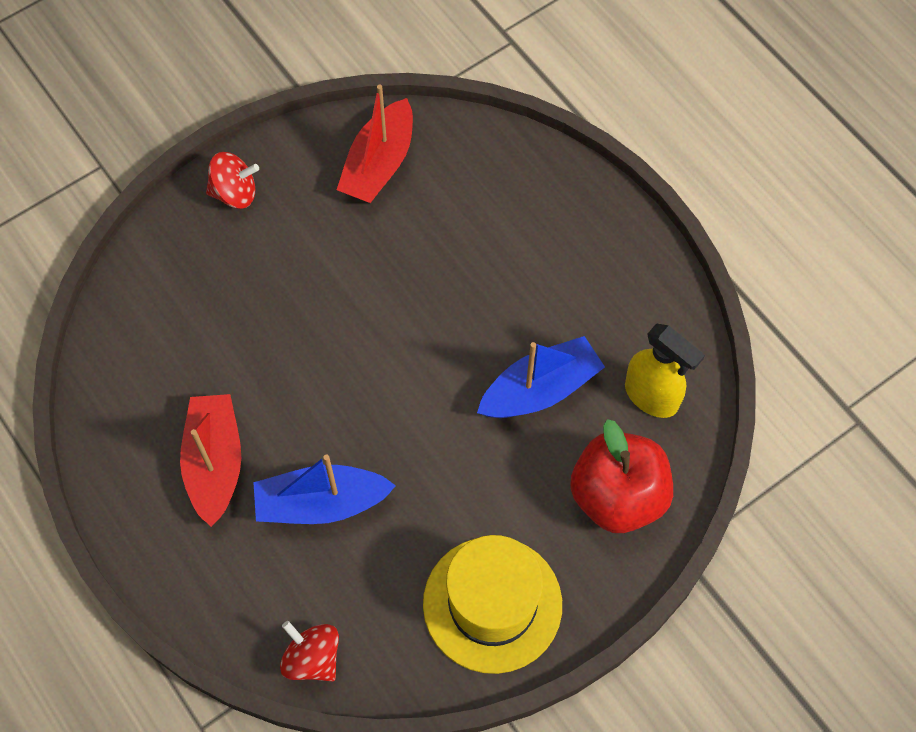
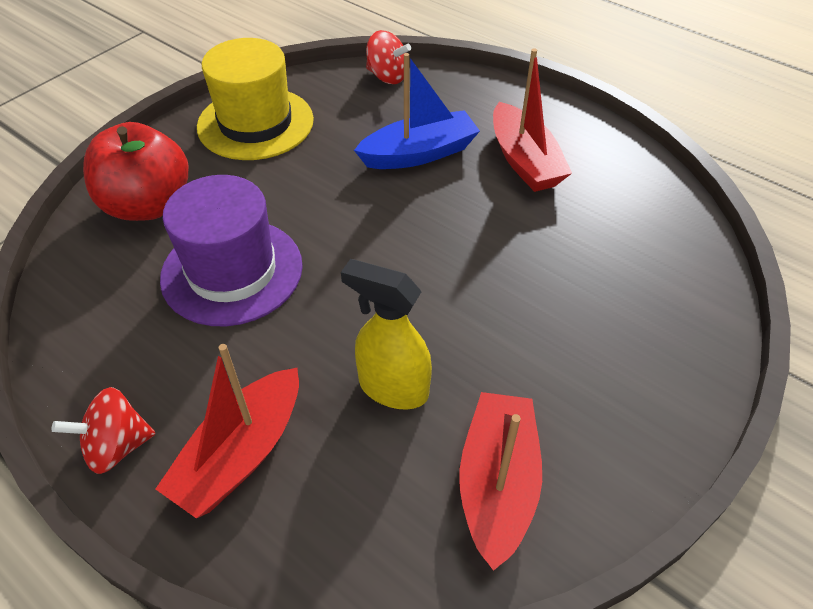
camera: 165 degrees right, 15 degrees down
(235, 193) = (661, 398): red spinning top -> red spinning top (117, 446)
(540, 389) = (232, 271): blue boat -> purple hat
(549, 224) = (241, 454): none -> red boat
(651, 396) = (109, 288): yellow spray bottle -> yellow spray bottle (392, 388)

